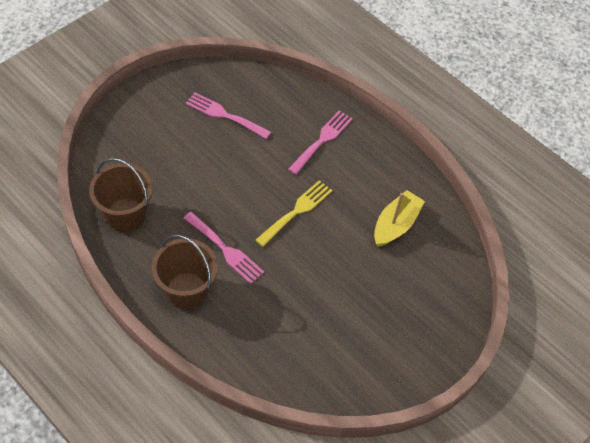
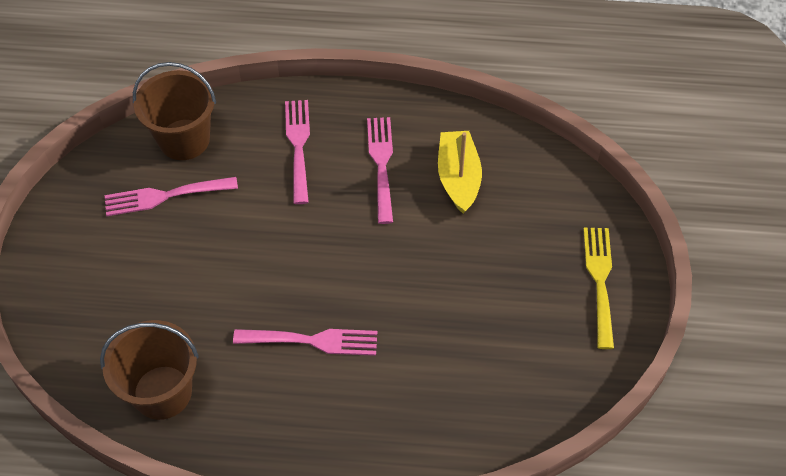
camera: 35 degrees left, 0 degrees up
(186, 290) = (315, 419): brown bucket -> brown bucket (184, 140)
(296, 211) = (346, 241): yellow fork -> yellow fork (599, 280)
(358, 184) = (381, 164): none -> pink fork

